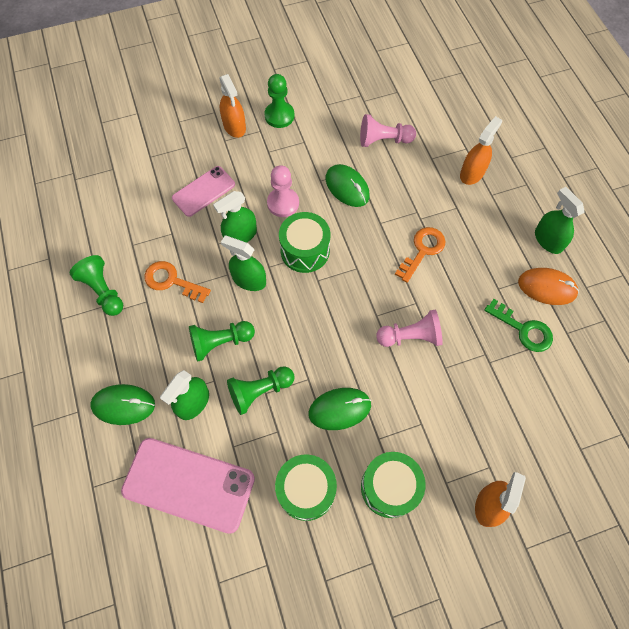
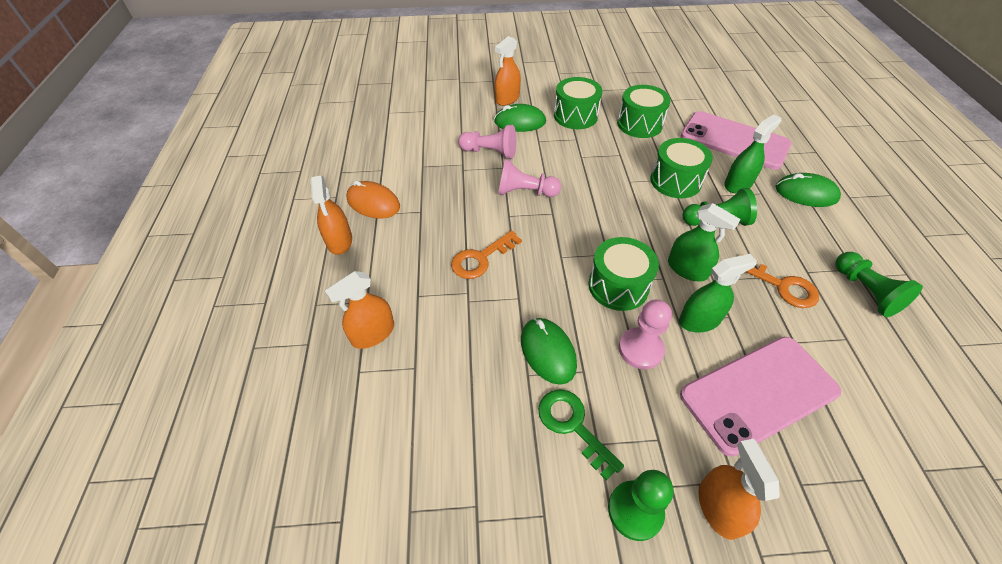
camera: 165 degrees left, 15 degrees down
(204, 191) = (758, 393): pink phone -> pink phone, size x1.66
(260, 391) = (675, 181): green pawn -> green drum
(339, 409) = (604, 159): green mouse -> green mouse (520, 122)
(383, 140) = (471, 414): pink pawn -> pink pawn (490, 152)
(523, 329) = (418, 178): green key -> green key (573, 426)
(548, 240) = (339, 241): green spray bottle -> orange spray bottle

